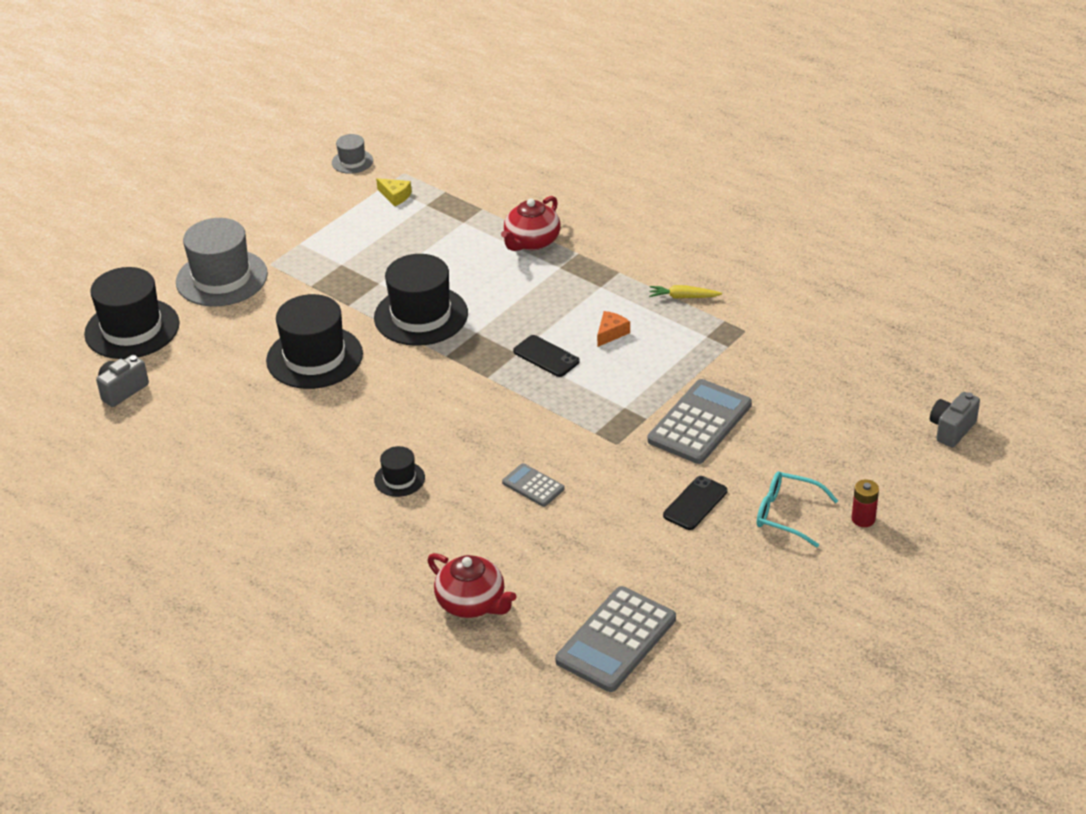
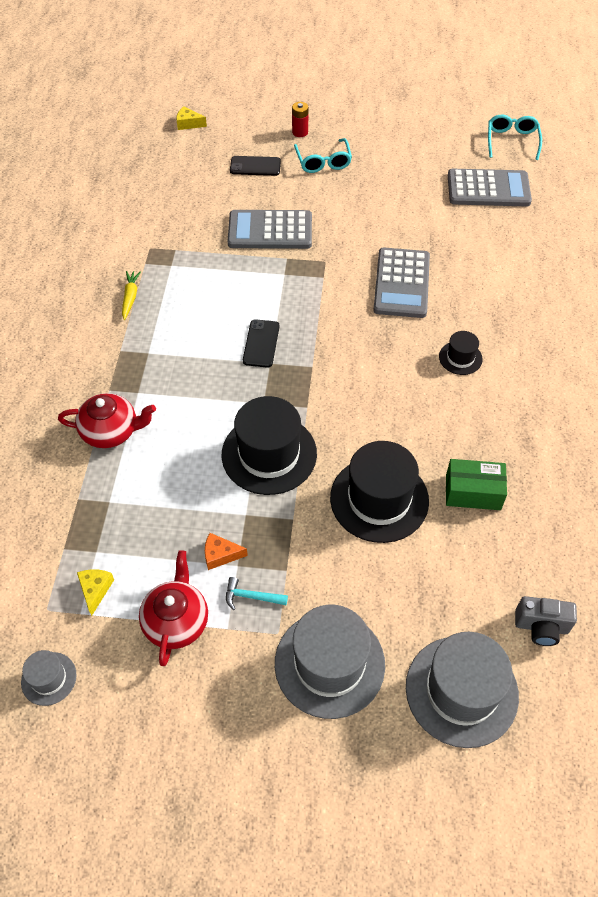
camera: 125 degrees left, 15 degrees up
(132, 329) = (461, 691): black hat -> grey hat
(261, 413) = (473, 492): none -> green box
(310, 262) = (251, 597): none -> turquoise hammer
(472, 603) = (526, 261): red teapot -> red teapot (176, 621)
(533, 486) = (401, 283): grey calculator -> grey calculator, size x1.94
(611, 333) = (205, 319): orange cheese -> orange cheese (220, 555)
(683, 297) = (130, 297): yellow carrot -> yellow carrot turned 150 degrees counterclockwise
(688, 720) = (512, 141): none -> turquoise glasses
(695, 503) = (348, 202): black phone -> black phone (255, 166)
(951, 429) = (188, 124): grey camera -> yellow cheese

